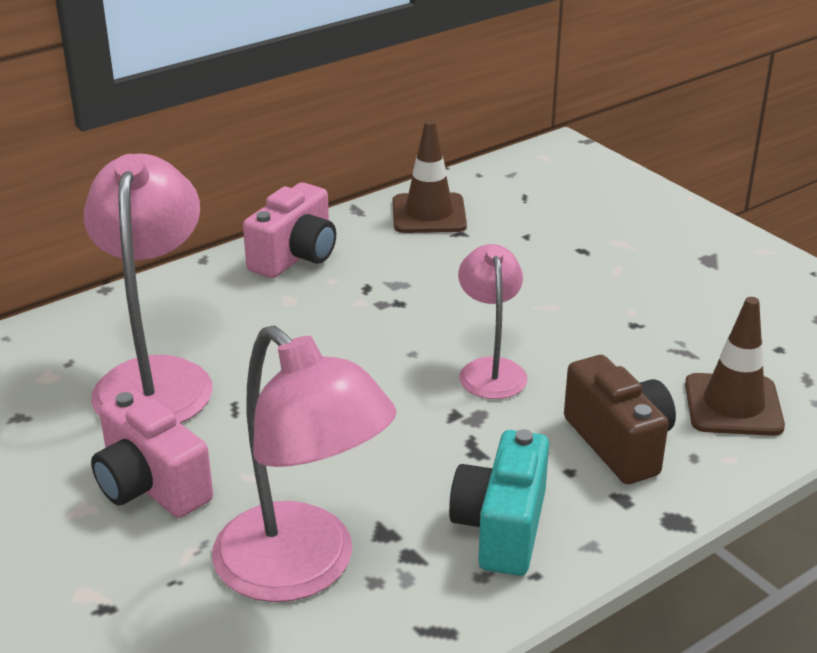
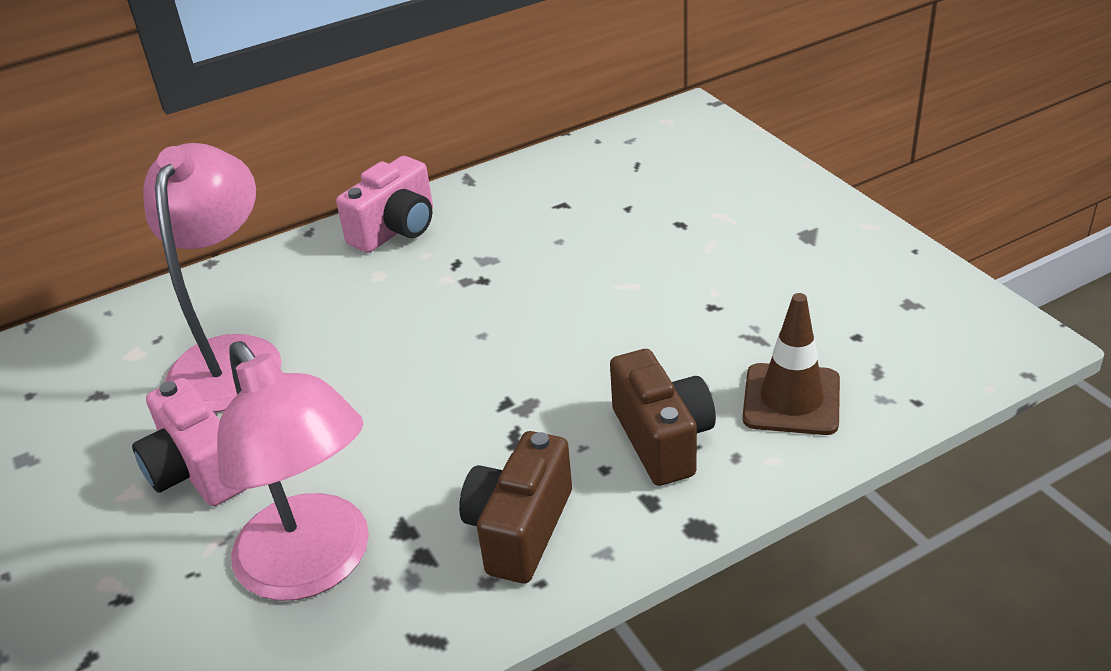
camera: 10 degrees right, 5 degrees up
(429, 214) = (537, 184): brown traffic cone -> none
(490, 369) = (554, 354): pink lamp -> none
(501, 528) = (519, 529): turquoise camera -> brown camera

